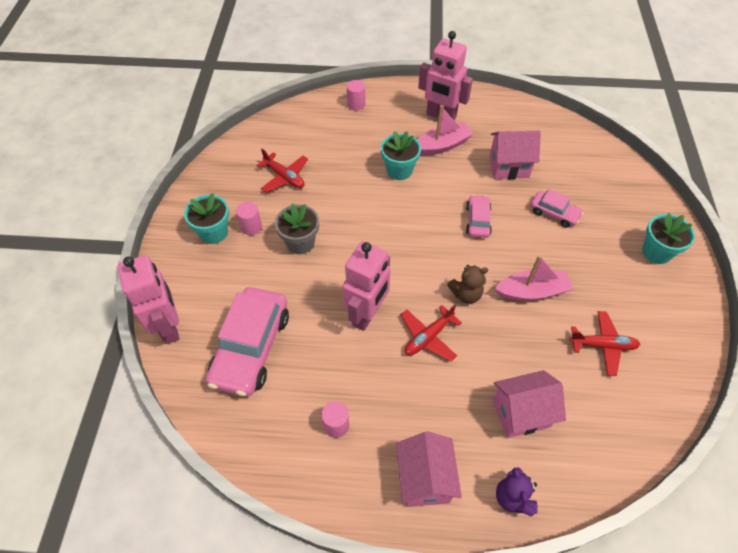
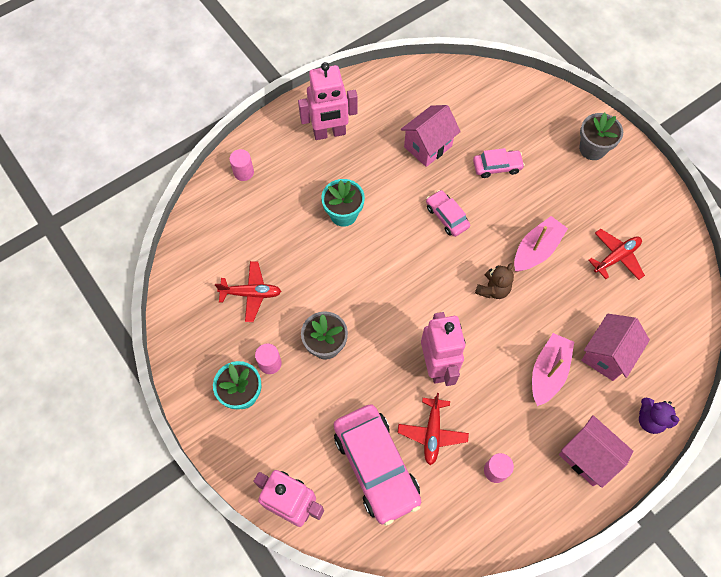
camera: 40 degrees left, 10 degrees up
(428, 337) = (497, 347): red plane -> red plane (432, 433)
(441, 146) = (357, 164): pink boat -> pink boat (548, 372)
(656, 252) = (592, 149): turquoise flower pot -> grey flower pot

